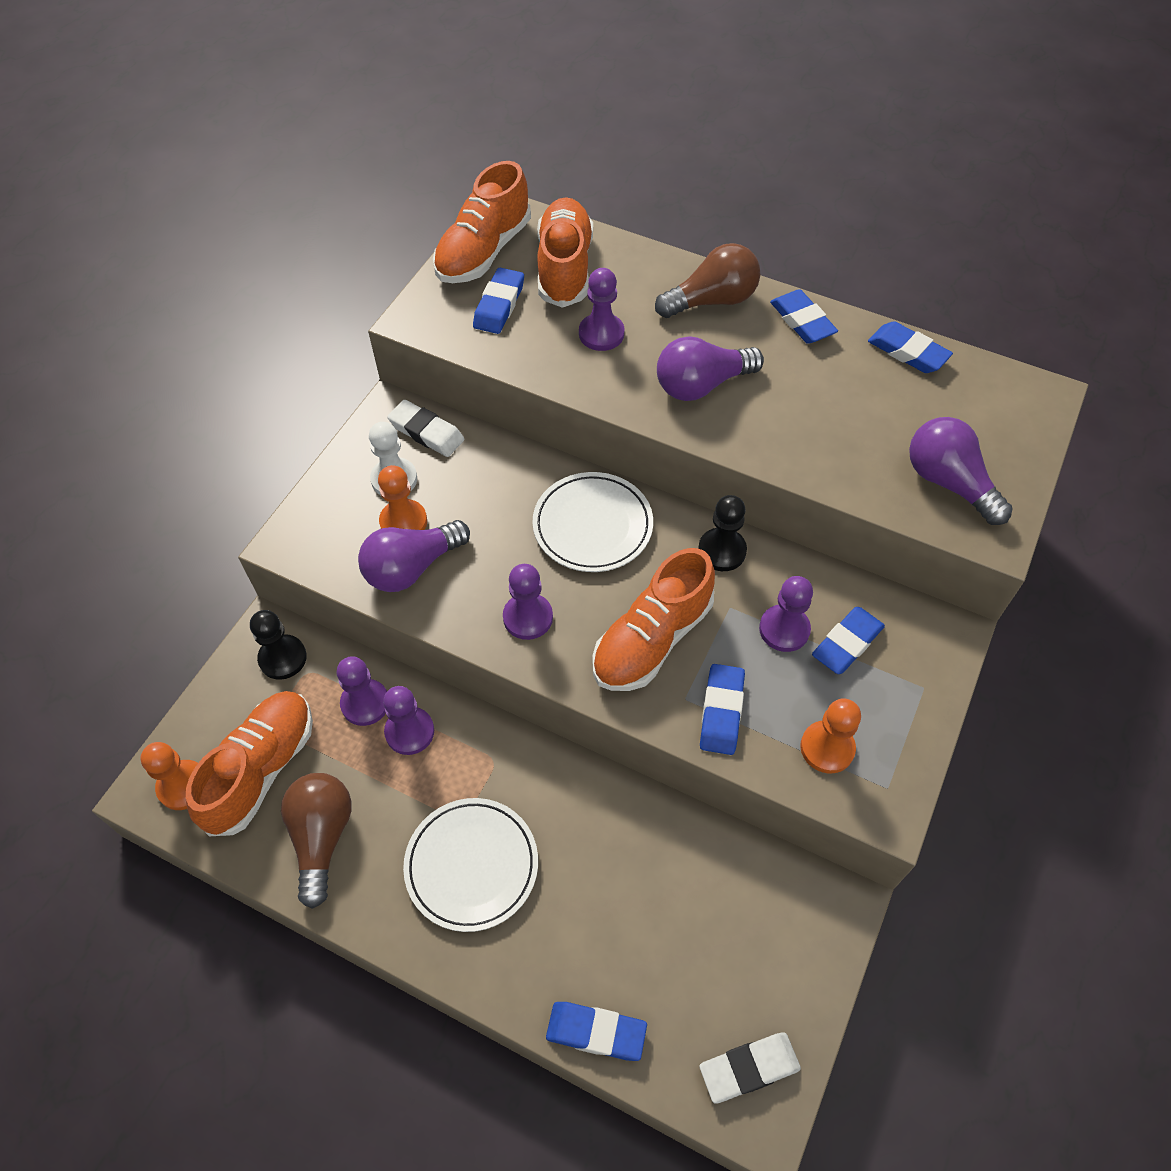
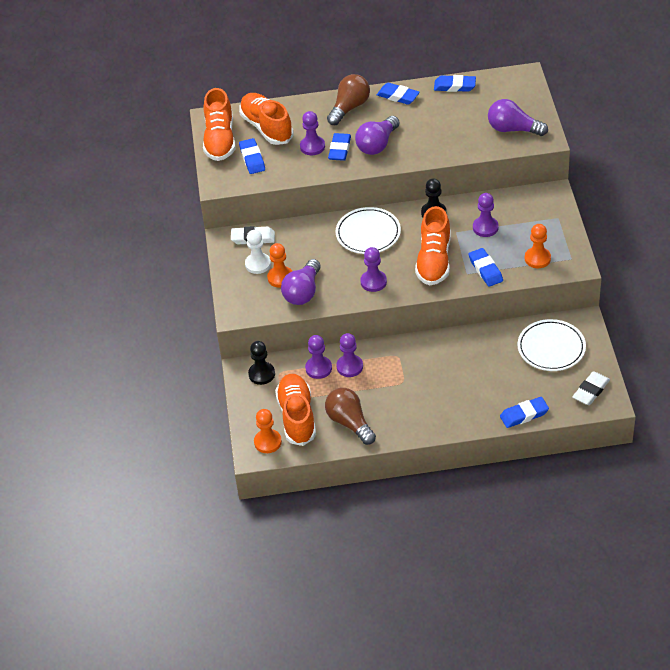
camera: 30 degrees left, 10 degrees down
(472, 865) = (423, 394): white plate -> white plate (551, 348)
(847, 643) = (515, 219): blue eraser -> blue eraser (339, 149)

